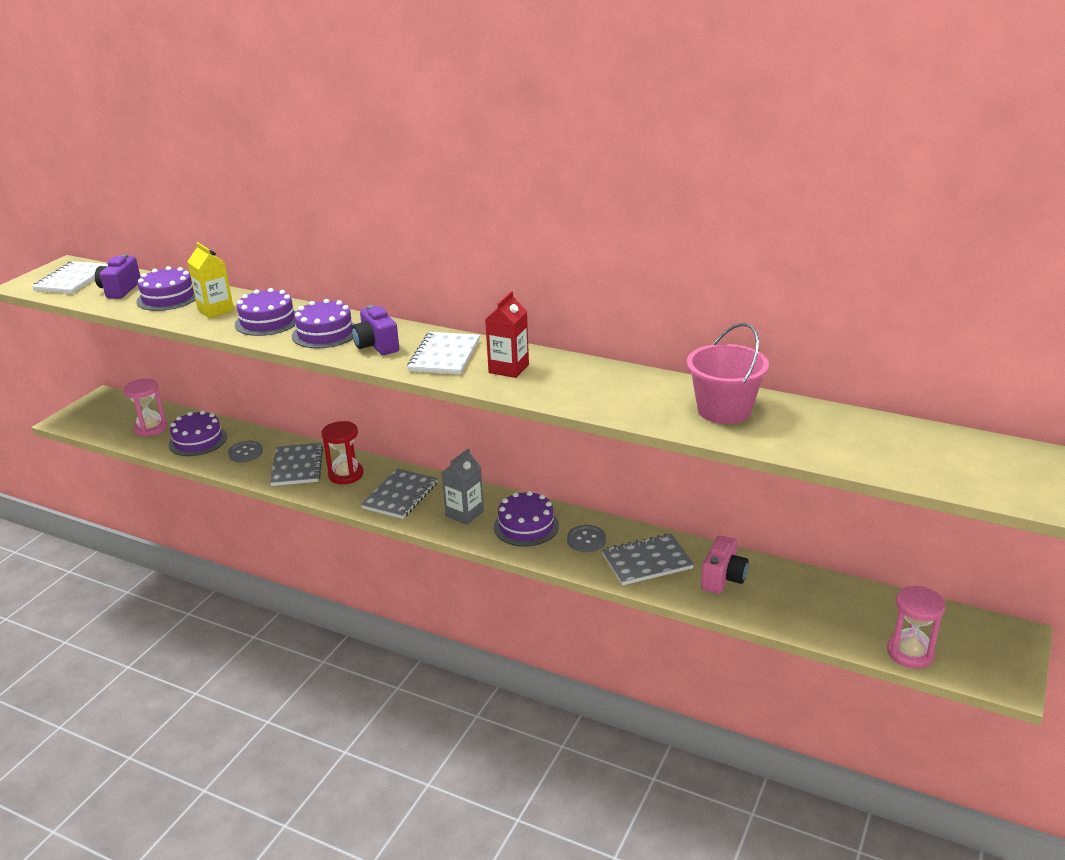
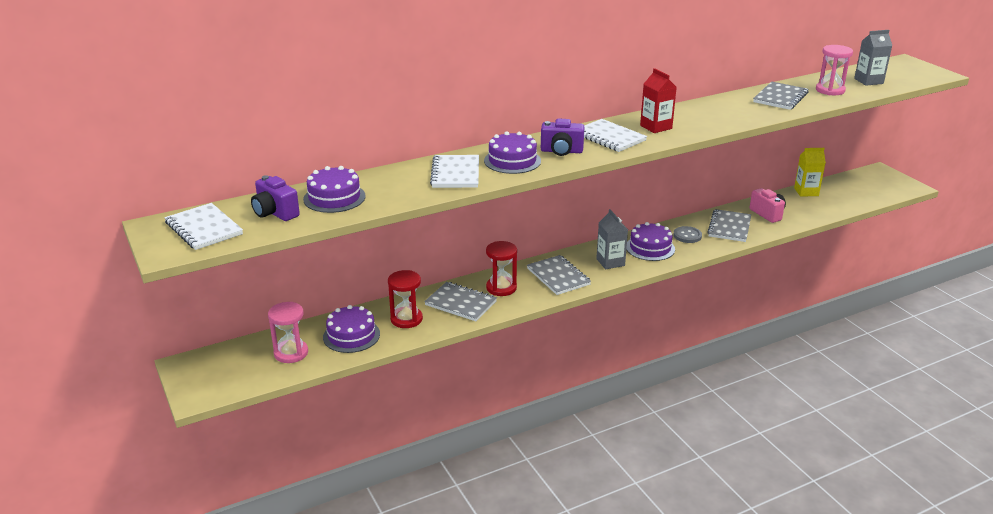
camera: 55 degrees left, 0 degrees up
(215, 310) = (398, 186): yellow carton -> yellow carton (806, 192)
(245, 453) = (406, 319): grey button -> red hourglass
(267, 321) = (455, 173): purple cake -> white notebook
(724, 410) = (780, 98): pink bucket -> grey notebook
(906, 453) = (868, 81): none -> grey carton
(910, 653) = (872, 197): pink hourglass -> pink hourglass (830, 90)

